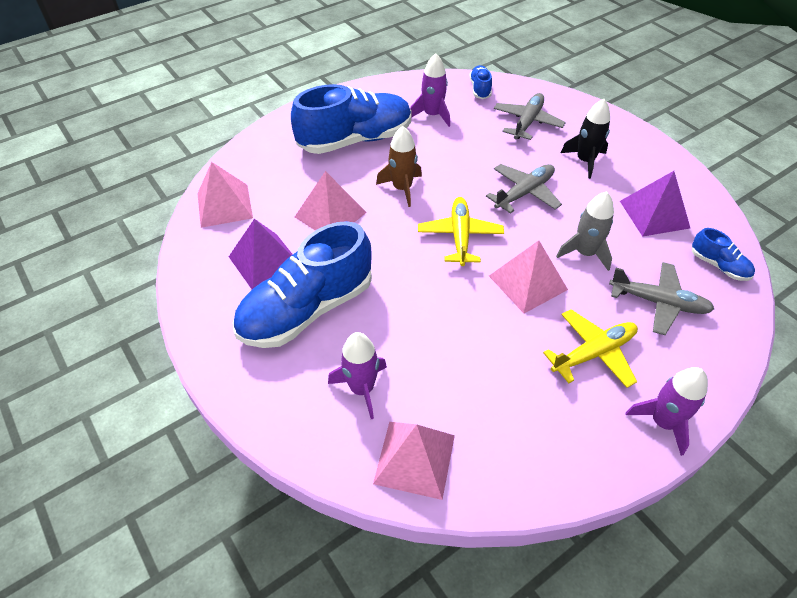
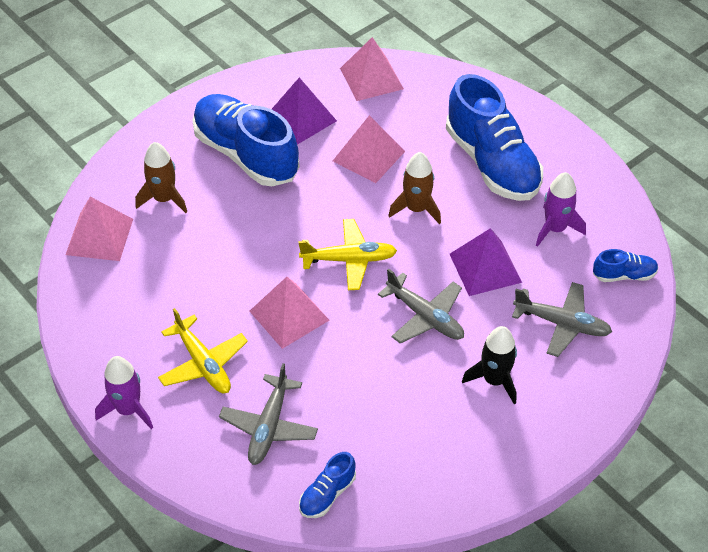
camera: 85 degrees right, 0 degrees up
(362, 389) = (164, 199): purple rocket -> brown rocket
(584, 253) = (335, 367): grey rocket -> none
(654, 214) = (406, 442): purple pyramid -> purple pyramid (485, 268)

